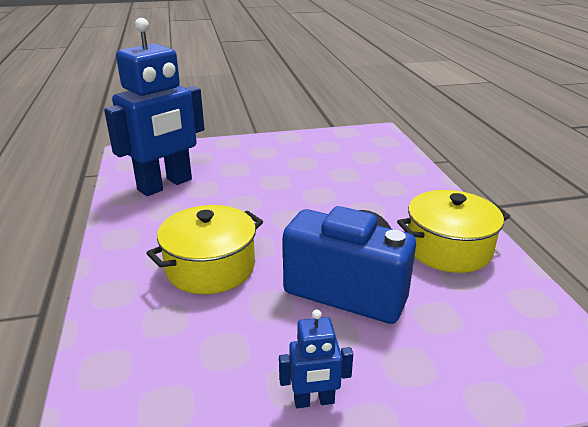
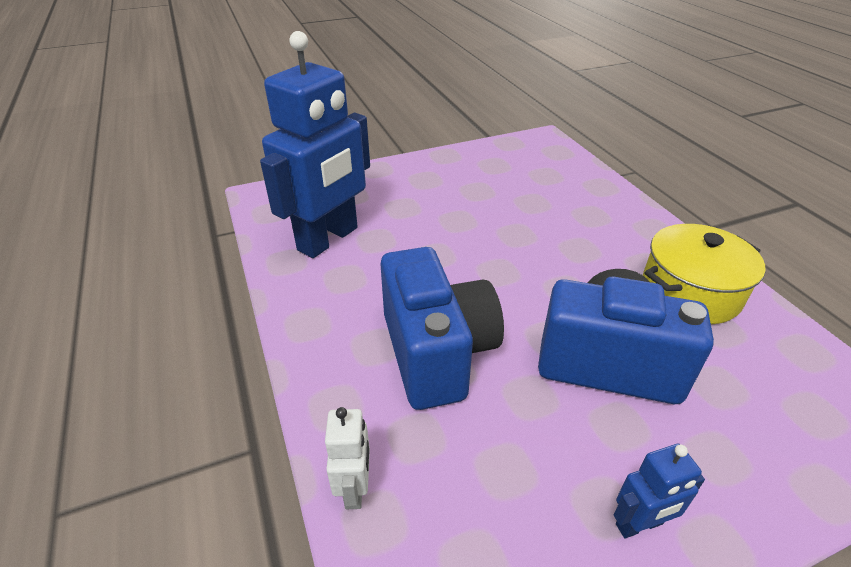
camera: 10 degrees left, 10 degrees up
(101, 346) = (355, 488): none -> white robot
(210, 267) = (437, 353): yellow pot -> blue camera

